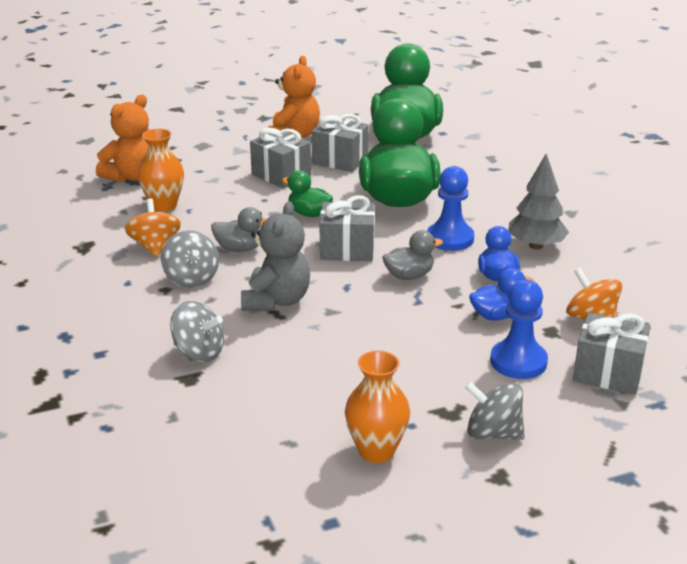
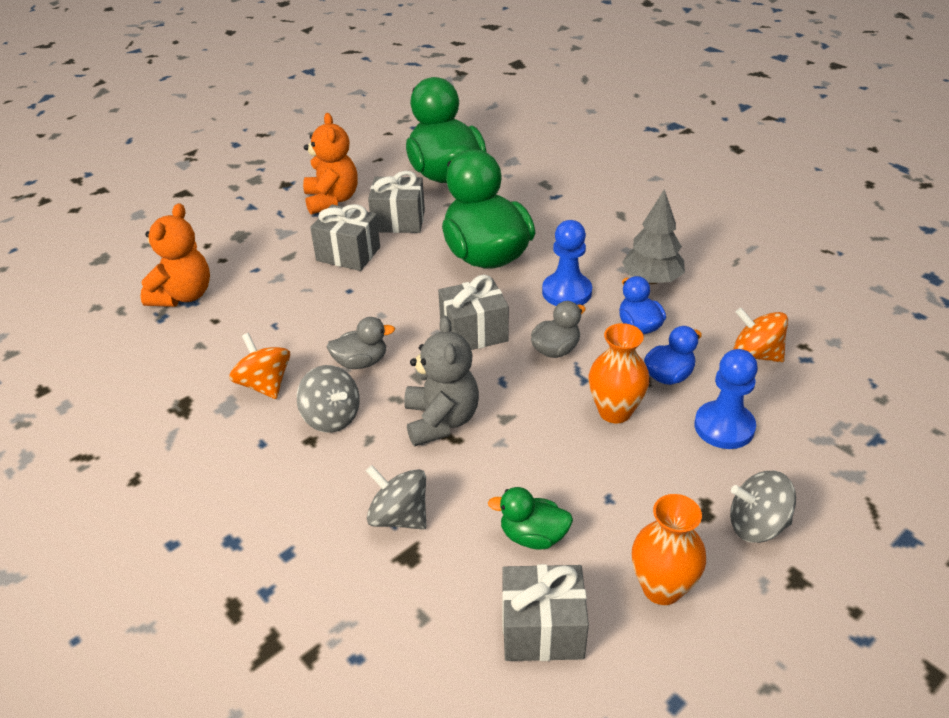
camera: 20 degrees left, 10 degrees up
(164, 205) = (242, 326): orange vase -> orange vase (615, 411)
(199, 352) = (399, 516): grey spinning top -> grey spinning top turned 150 degrees counterclockwise
(309, 214) = (407, 297): green duck -> green duck (533, 536)
(608, 373) = (811, 415): grey gift -> grey gift (542, 630)

